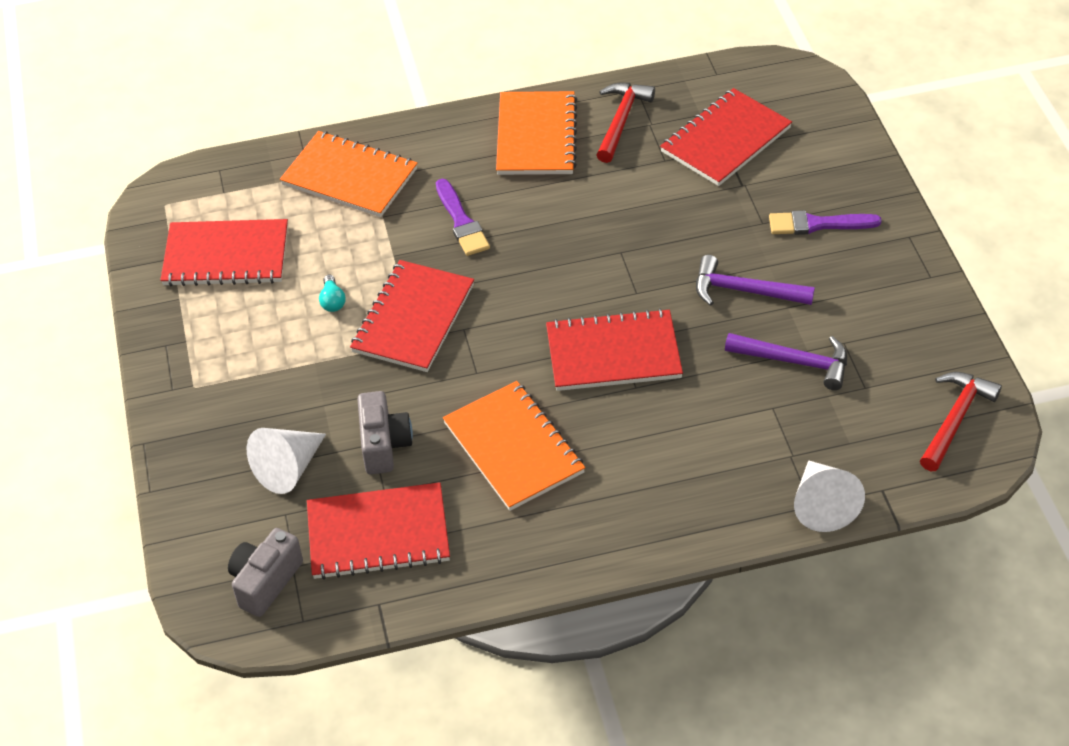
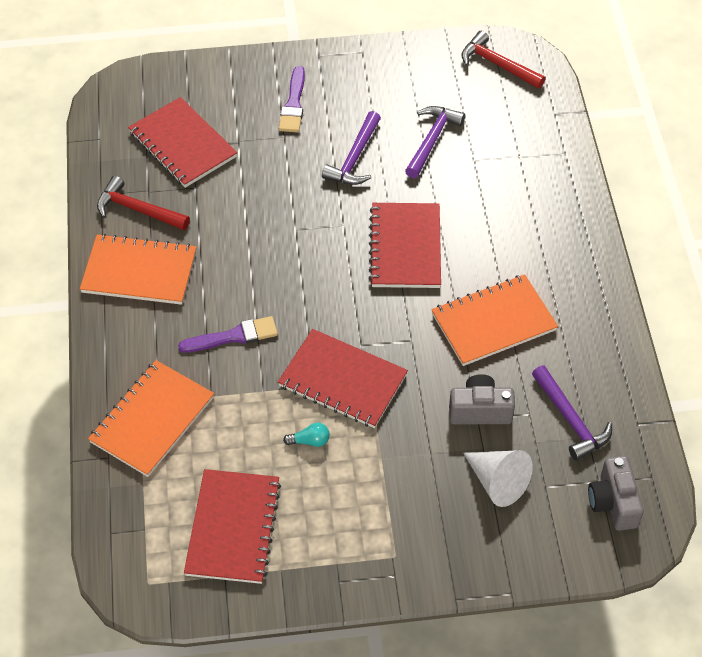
camera: 85 degrees left, 5 degrees up
(265, 582) = (613, 502): grey camera -> grey camera turned 45 degrees clockwise
(378, 534) = (570, 420): red notebook -> purple hammer
(822, 505) = (565, 147): white cone -> none

